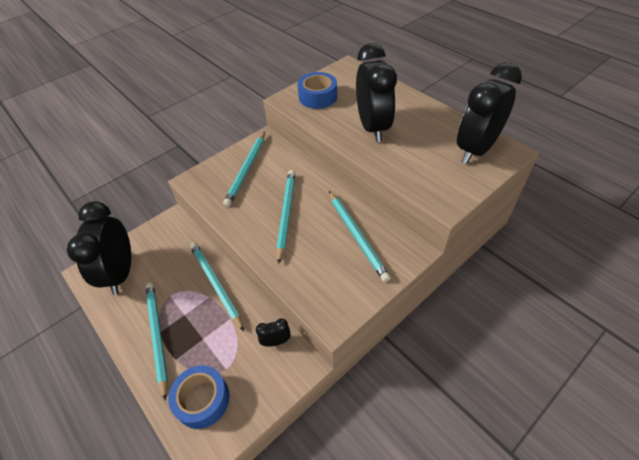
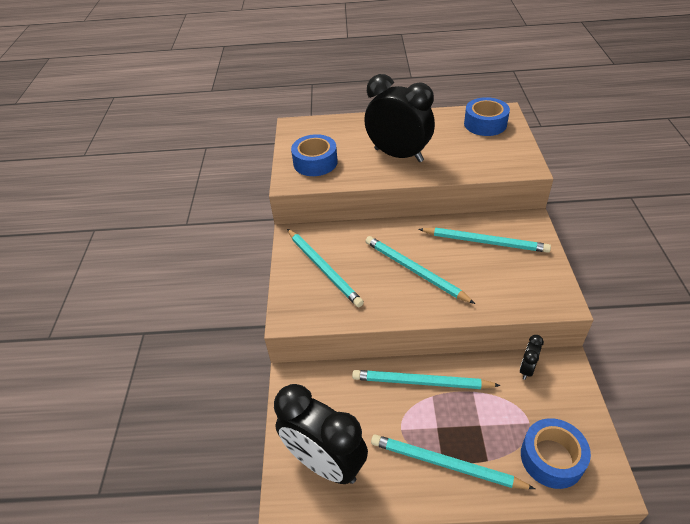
camera: 50 degrees left, 5 degrees down
(476, 150) = (485, 124): black clock -> blue tape

